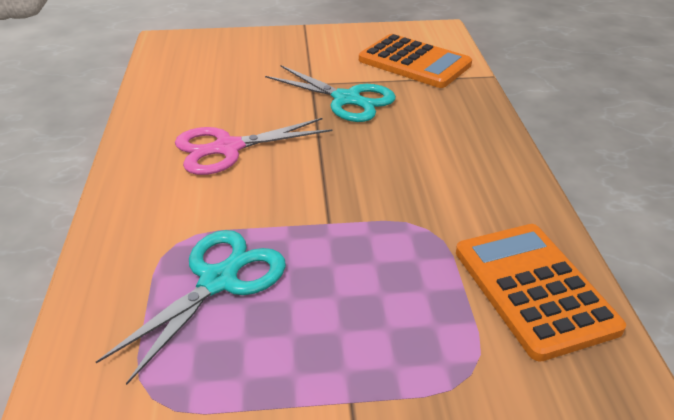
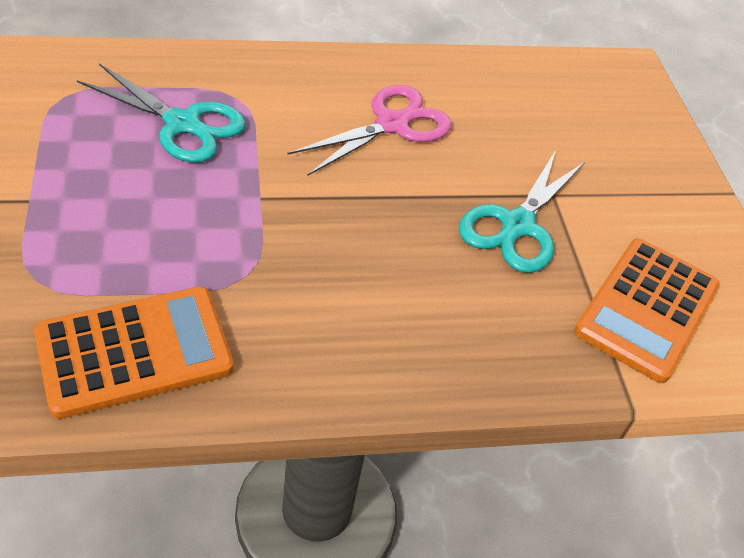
camera: 80 degrees right, 10 degrees up
(228, 148) = (392, 124): pink scissors -> pink scissors turned 75 degrees clockwise

